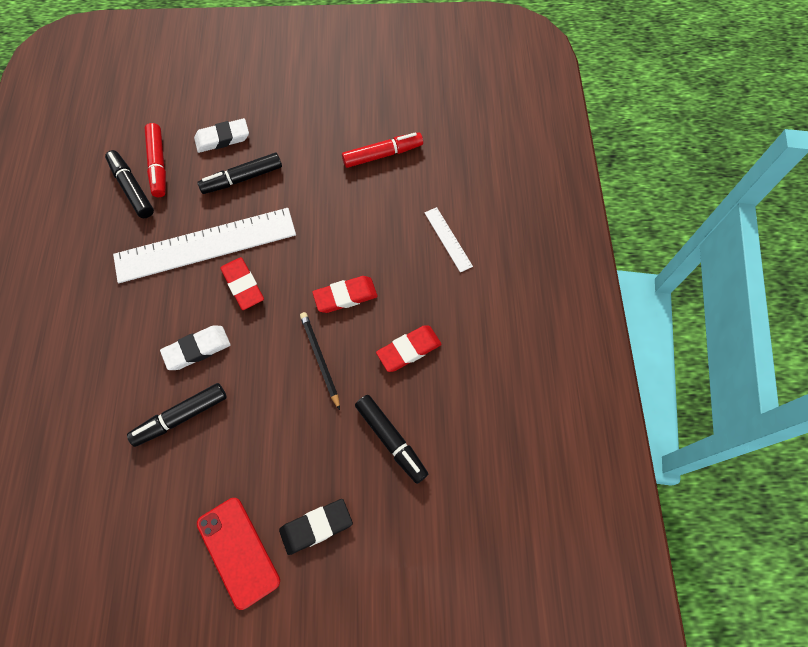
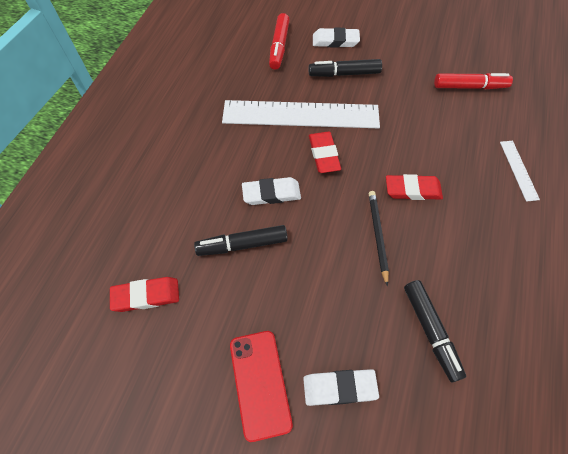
camera: 20 degrees right, 5 degrees down
(132, 188) = (253, 58): black marker -> none
(316, 527) = (339, 388): black eraser -> white eraser
(409, 350) = (463, 254): red eraser -> red eraser (146, 295)

